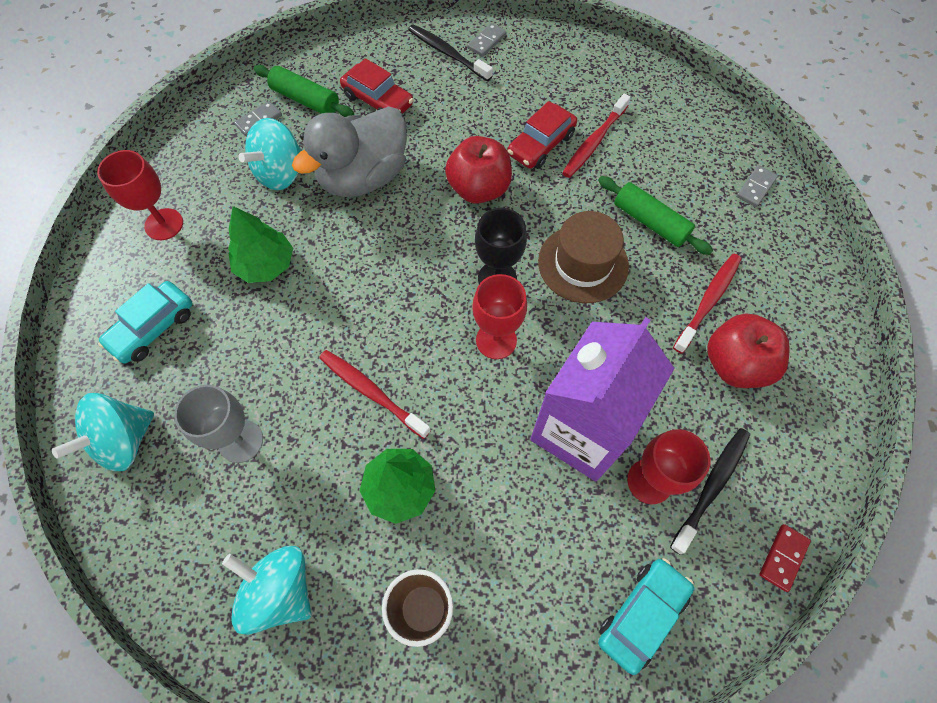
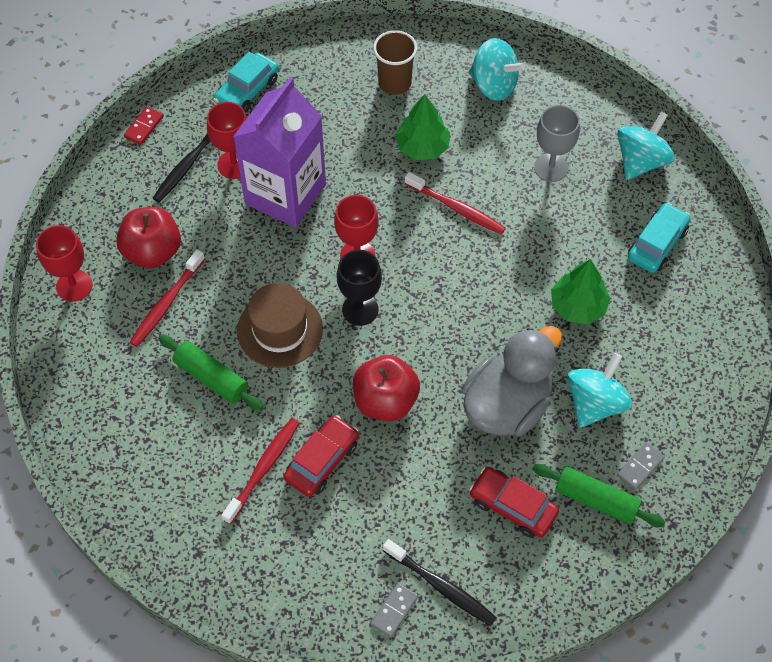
camera: 175 degrees right, 5 degrees down
(164, 224) = (690, 338): red goblet -> red goblet (74, 286)
(756, 188) = (96, 425): grey domino -> none

